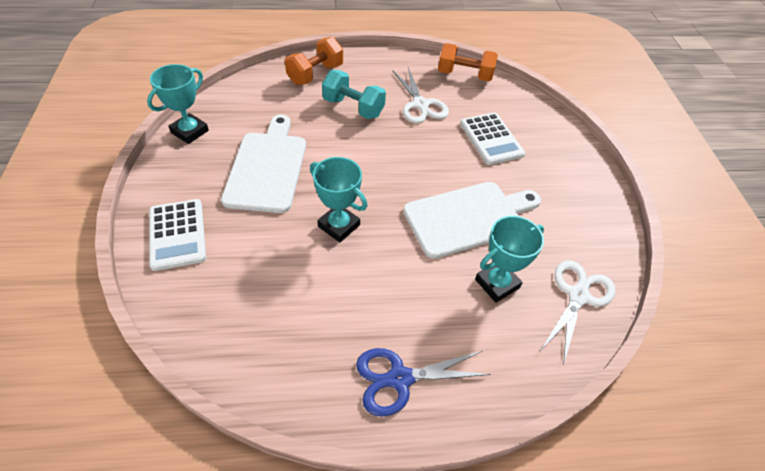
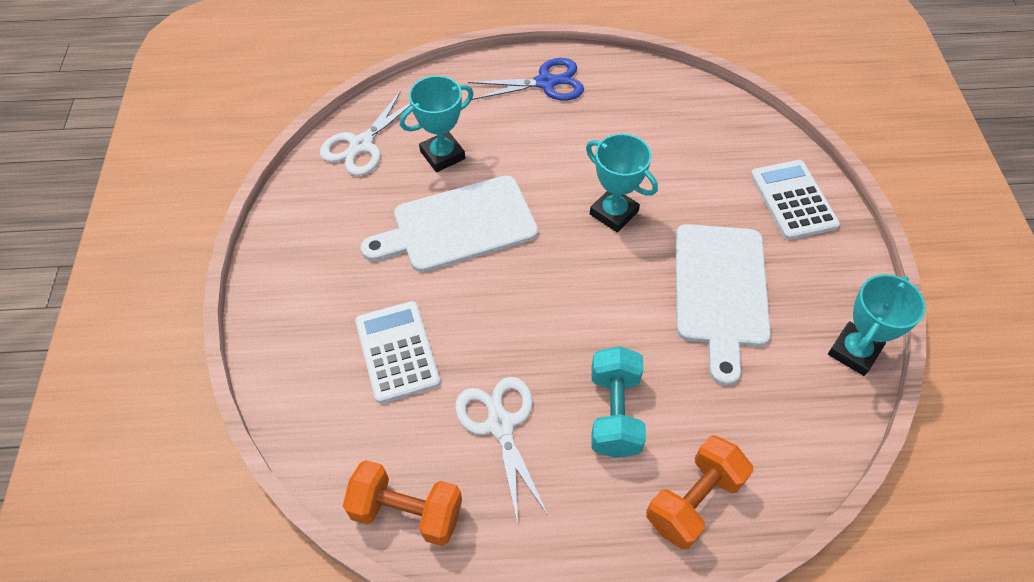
camera: 175 degrees left, 5 degrees up
(353, 107) = (614, 413): turquoise dumbbell -> turquoise dumbbell turned 60 degrees clockwise

